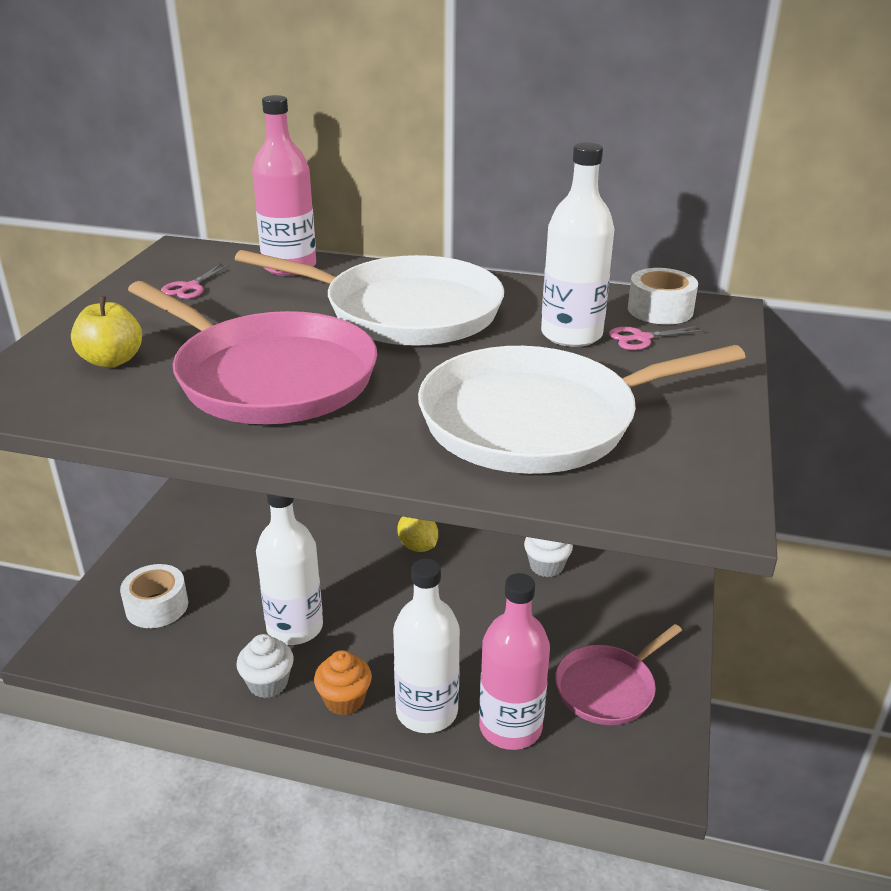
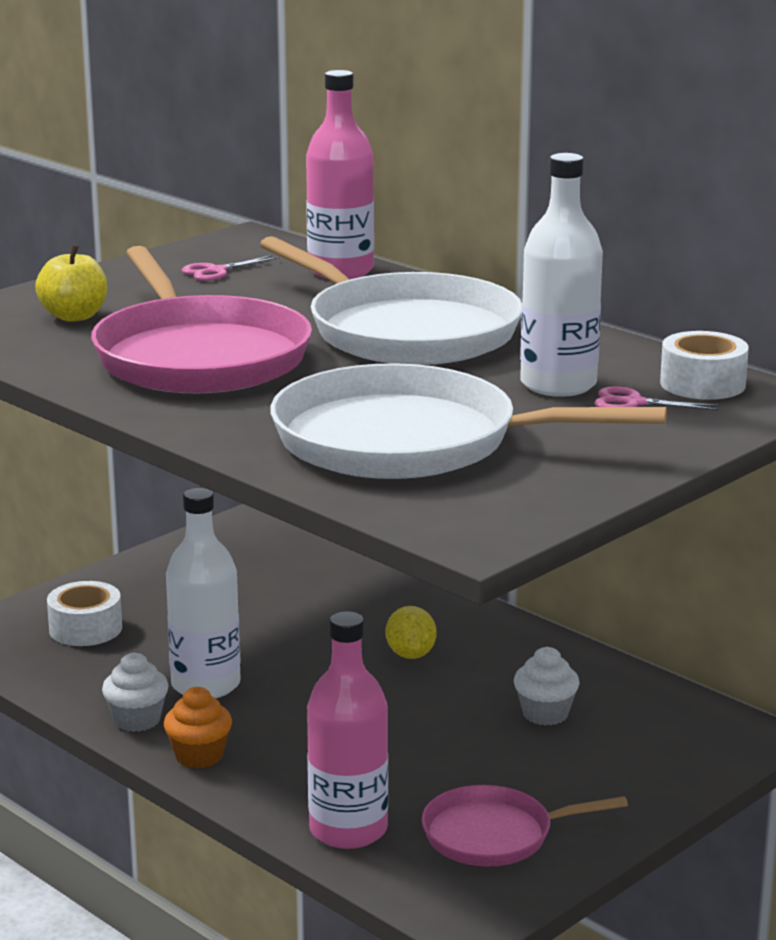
camera: 30 degrees right, 10 degrees down
(427, 711) = (273, 790): white bottle -> none

